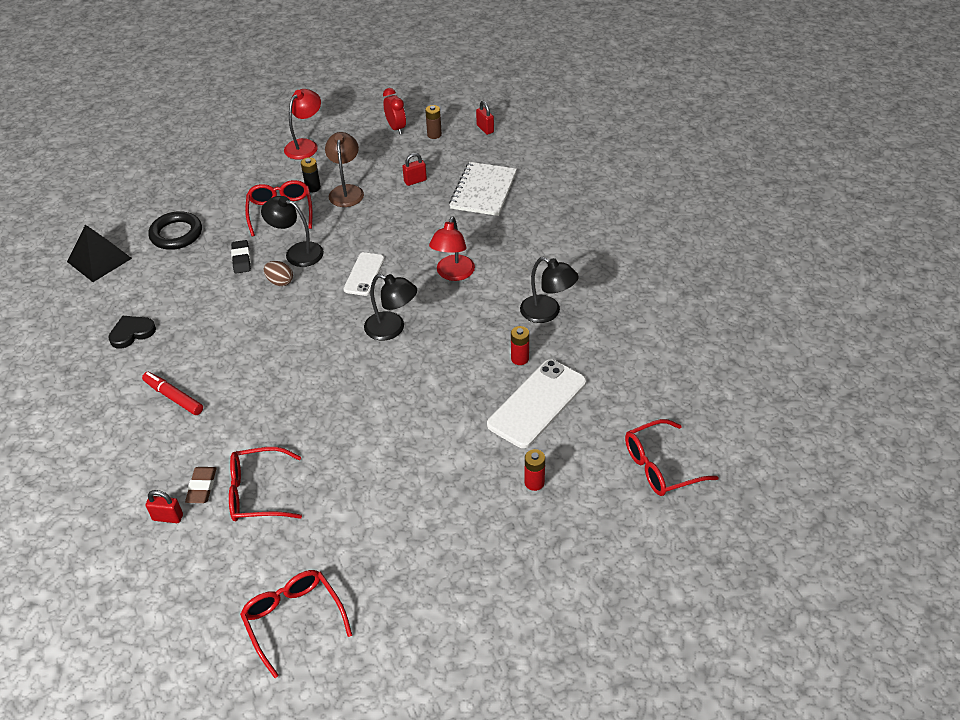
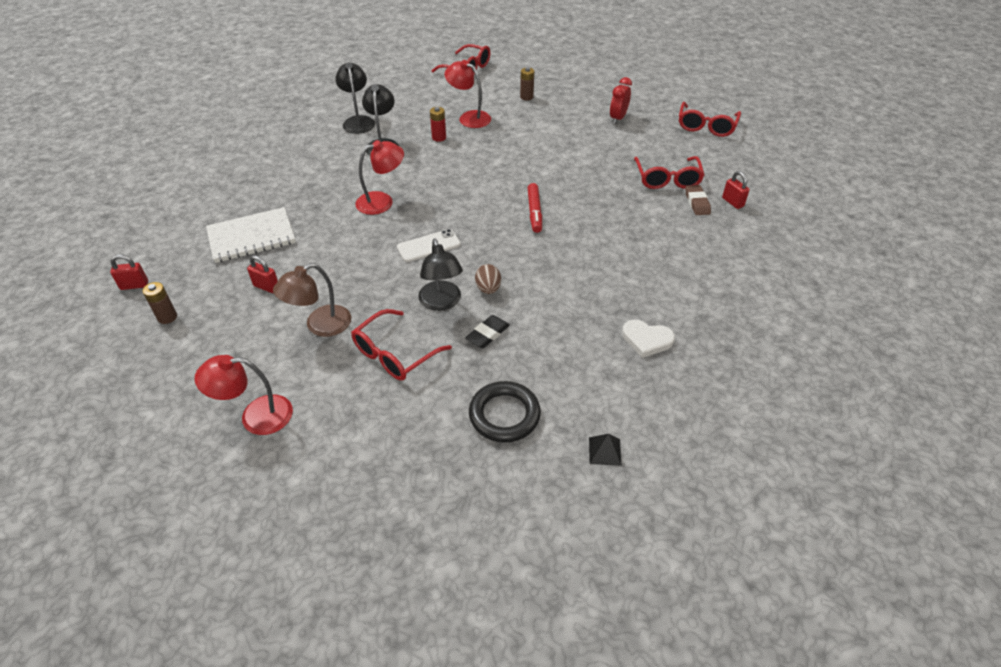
camera: 130 degrees left, 0 degrees up
(99, 260) = (604, 451): black pyramid -> black pyramid, size x0.49
(132, 333) = (646, 340): black heart -> white heart
(174, 397) = (662, 265): red marker -> red marker (534, 212)
(202, 487) = (697, 203): brown eraser -> brown eraser turned 60 degrees counterclockwise
(257, 493) = (667, 179): red glasses -> red glasses turned 45 degrees clockwise
(313, 188) = (334, 355): black battery -> none
(392, 329) = (472, 200): black lamp -> black lamp (358, 121)
(396, 128) = (169, 355): red clock -> red clock (618, 118)
(485, 129) = (134, 285): red padlock -> red padlock turned 60 degrees clockwise
(534, 482) = (526, 97): red battery -> brown battery
(537, 403) = (469, 117): white phone -> red lamp

